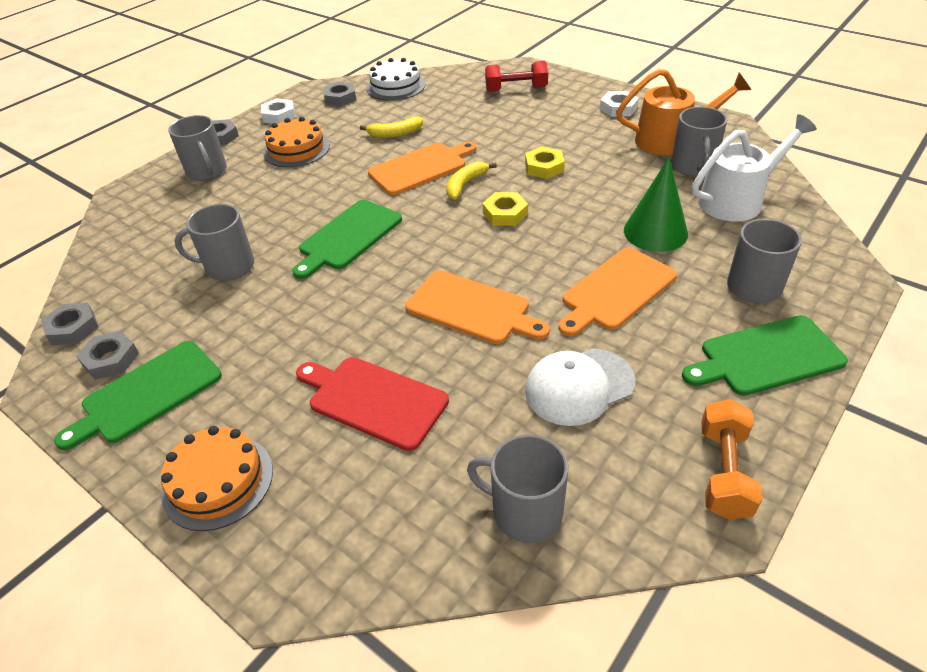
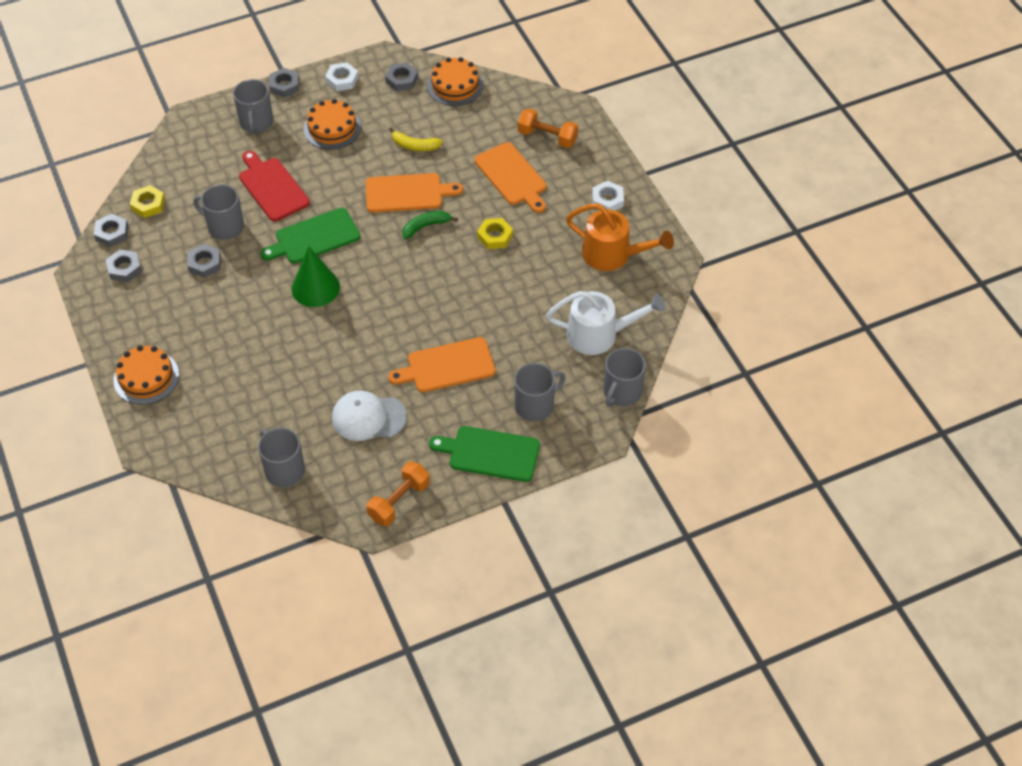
camera: 25 degrees right, 10 degrees up
(147, 394) = (134, 304): green cutting board -> none
(225, 311) = (204, 263): none -> grey nut
(373, 400) = (251, 369): red cutting board -> red cutting board (272, 187)
(395, 86) = (455, 85): white cake -> orange cake
(465, 185) = (425, 226): yellow banana -> green banana
(472, 308) = (350, 335): orange cutting board -> orange cutting board (512, 176)
(505, 213) = (431, 267): yellow nut -> yellow nut (148, 204)
(516, 89) = (547, 137): red dumbbell -> orange dumbbell
(655, 232) = (516, 333): green cone -> green cone (315, 287)
(693, 166) = (601, 289): grey mug -> grey mug (622, 392)

